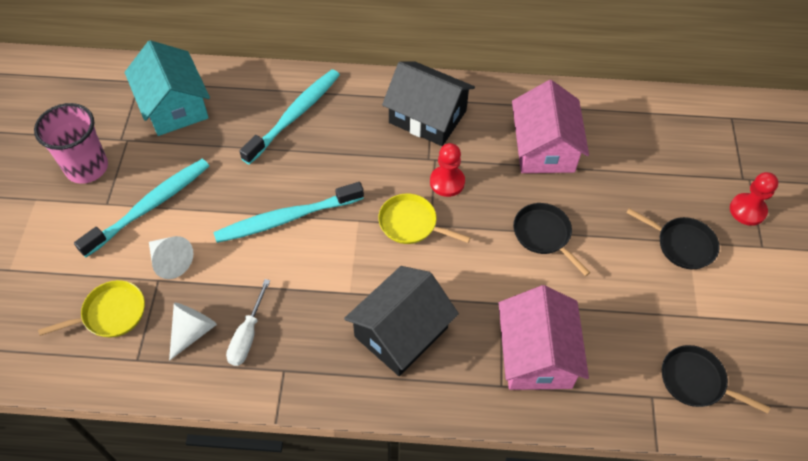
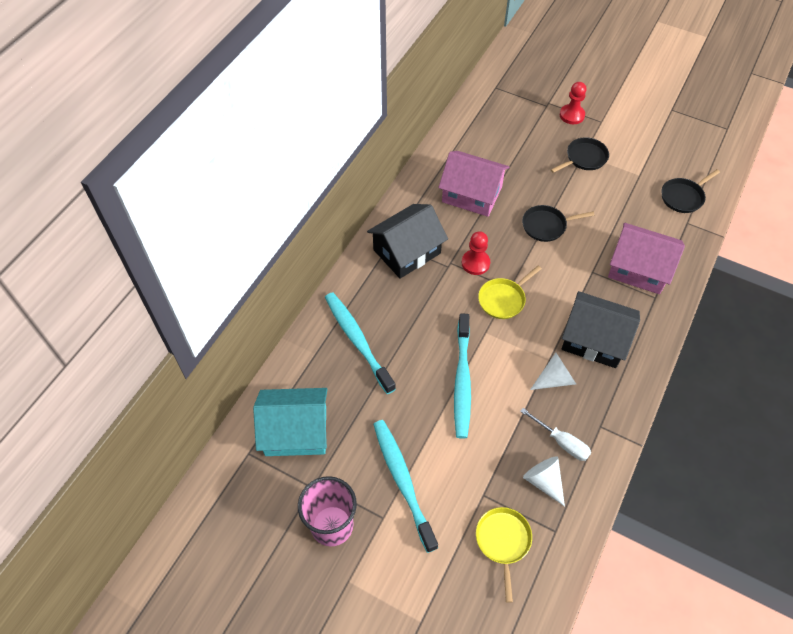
camera: 65 degrees left, 0 degrees up
(170, 261) = (468, 480): white cone -> white cone (555, 379)
(401, 332) = (594, 339): black house -> black house turned 45 degrees counterclockwise

